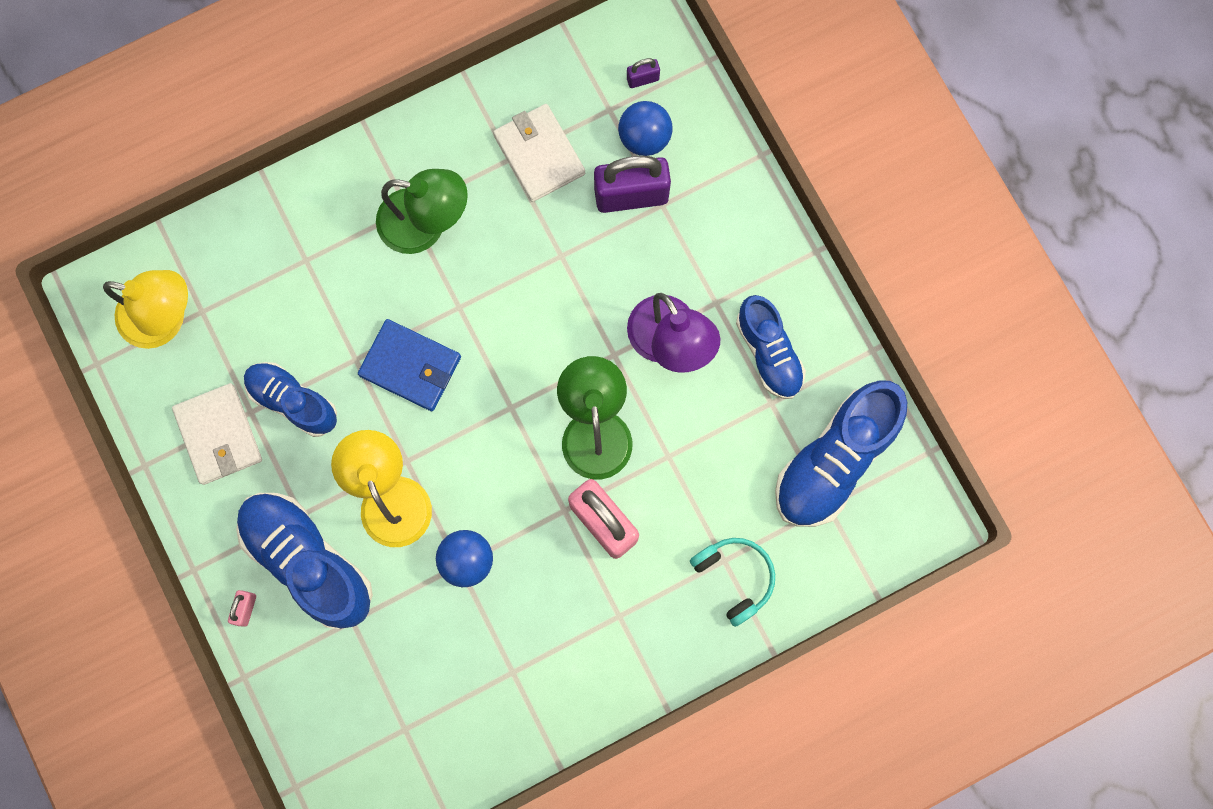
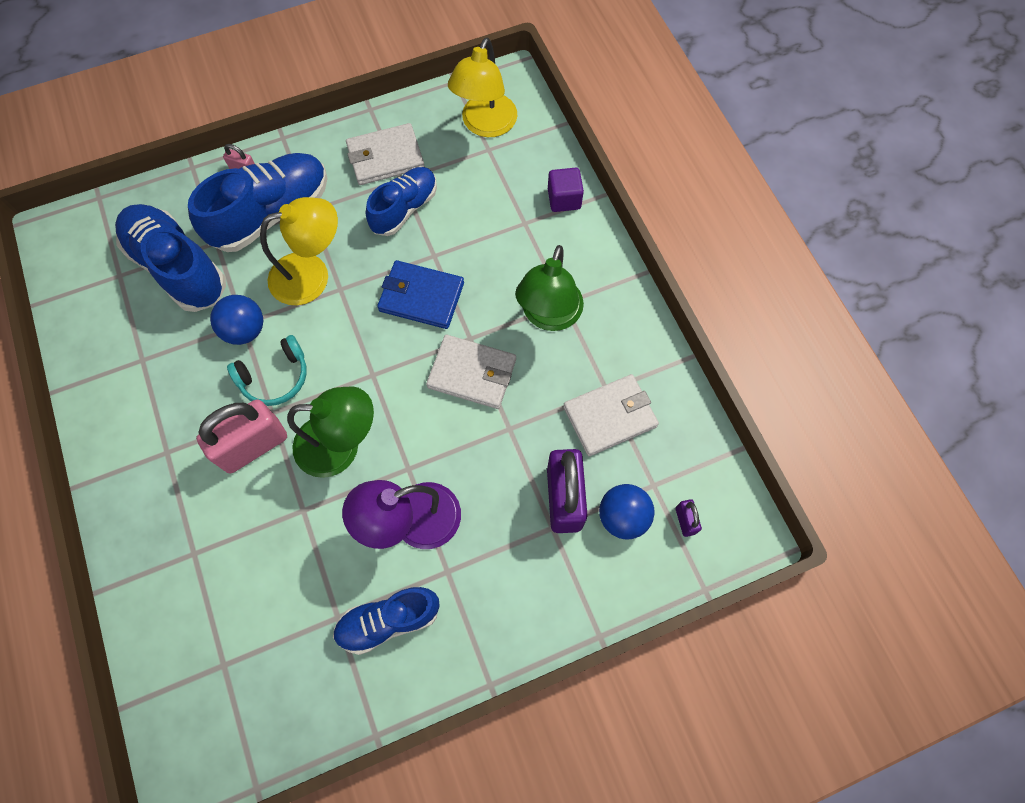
camera: 95 degrees right, 10 degrees down
(270, 217) = (564, 199): none -> purple cube
(410, 366) = (421, 297): blue wallet -> blue wallet turned 75 degrees clockwise
(501, 300) = (472, 374): none -> white wallet
(735, 577) = (175, 562): turquoise headphones -> turquoise headphones (275, 377)
(834, 460) = (268, 678): blue shoe -> blue shoe (178, 267)

